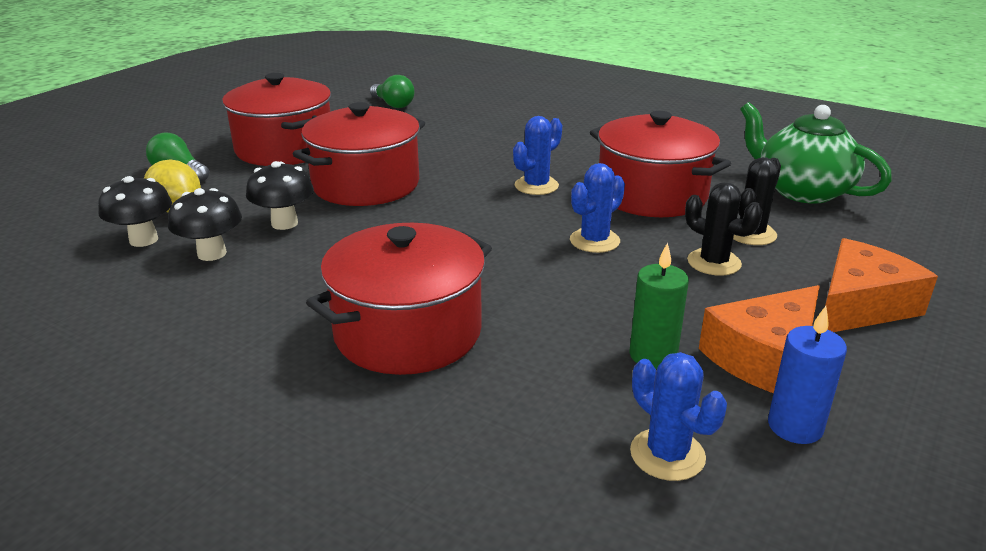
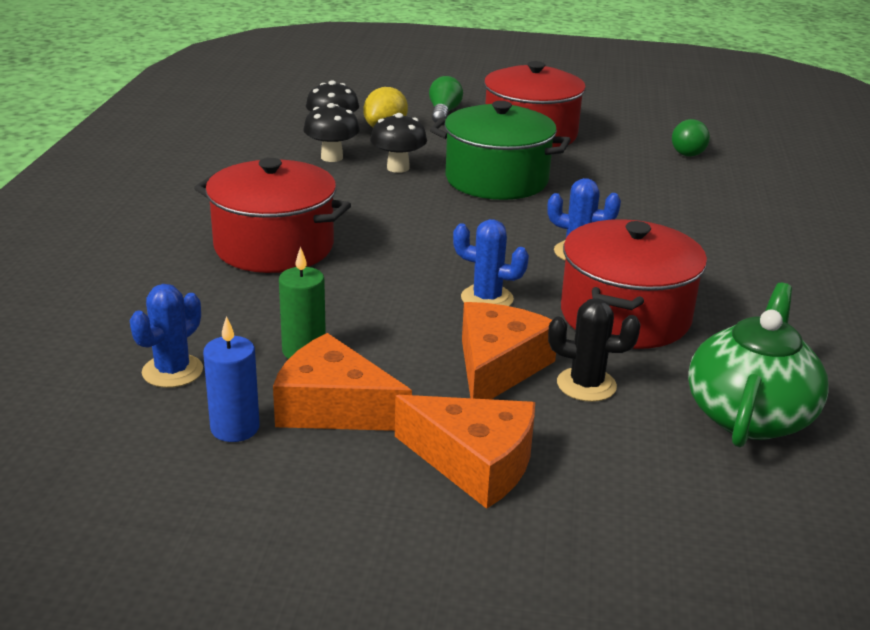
camera: 65 degrees right, 0 degrees up
(366, 184) = (496, 180): red pot -> green pot
(714, 262) = (498, 367): black cactus -> orange cheese

